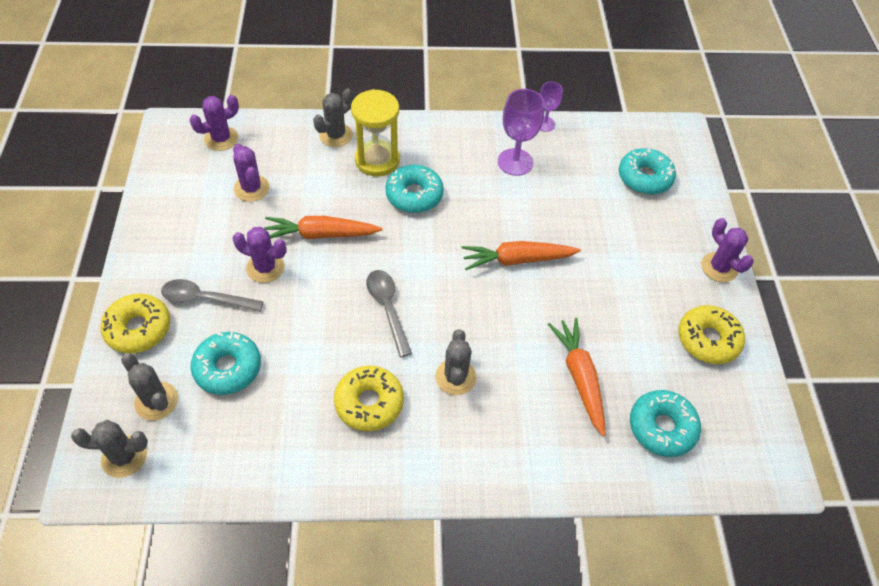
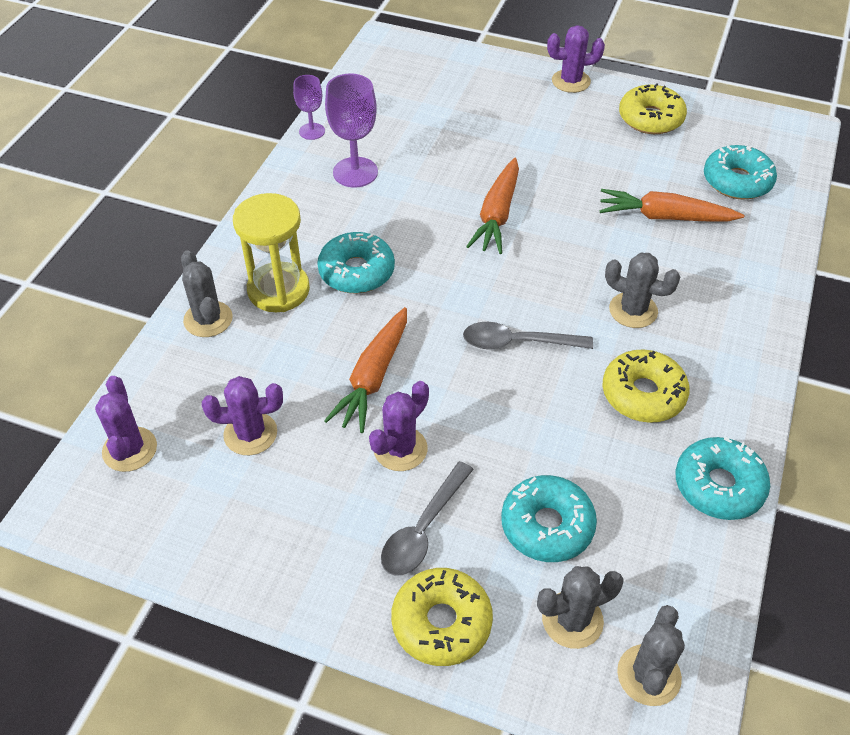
camera: 65 degrees left, 5 degrees down
(644, 178) = (433, 87): turquoise donut -> turquoise donut (718, 486)

